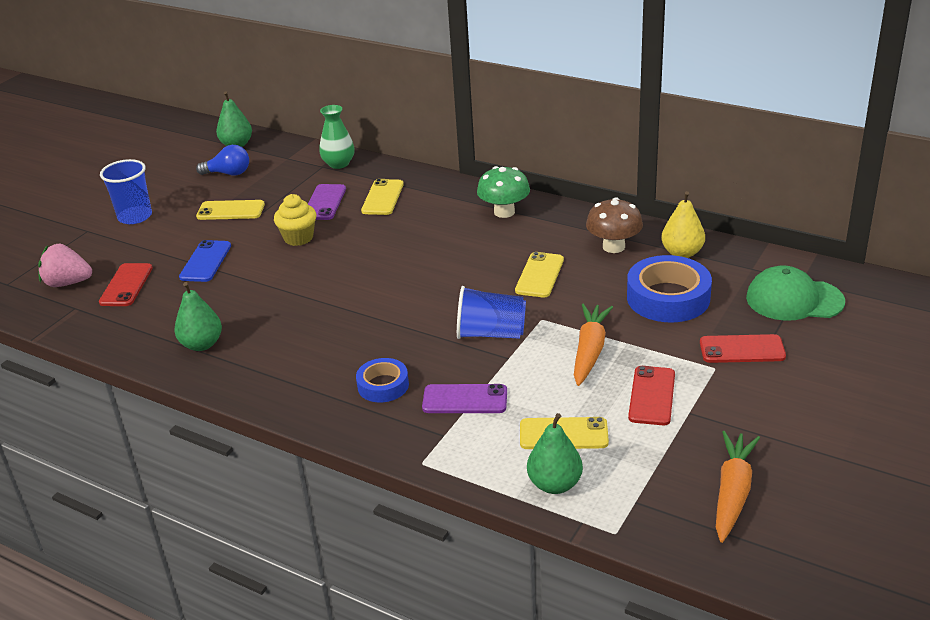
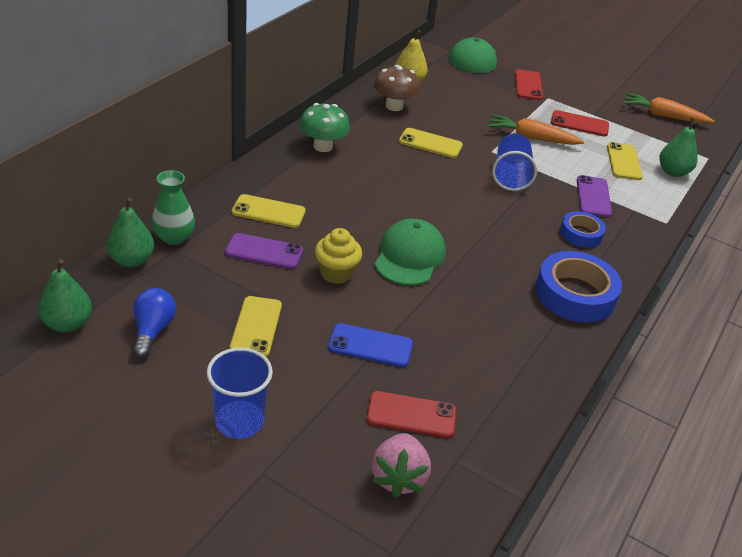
camera: 95 degrees left, 5 degrees up
(202, 344) = (528, 343): green pear -> green pear (131, 260)
(326, 273) = (409, 256): none -> green cap
(668, 297) = (467, 98): blue tape -> blue tape (575, 294)

